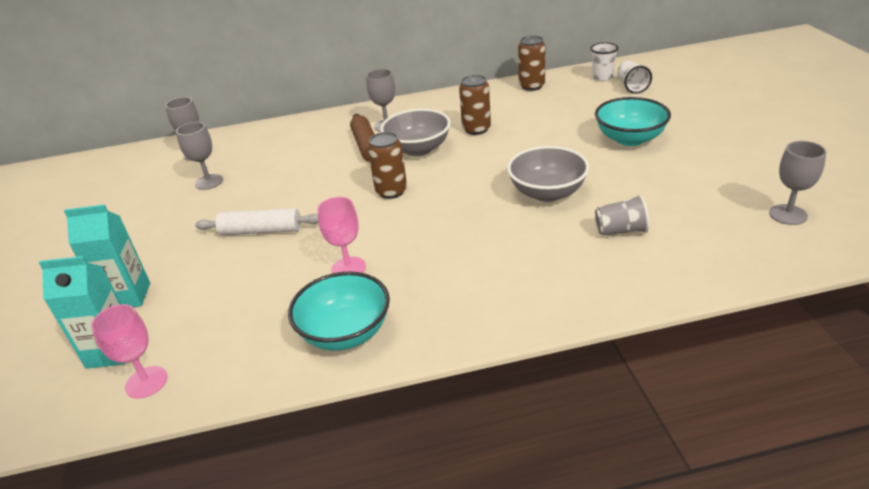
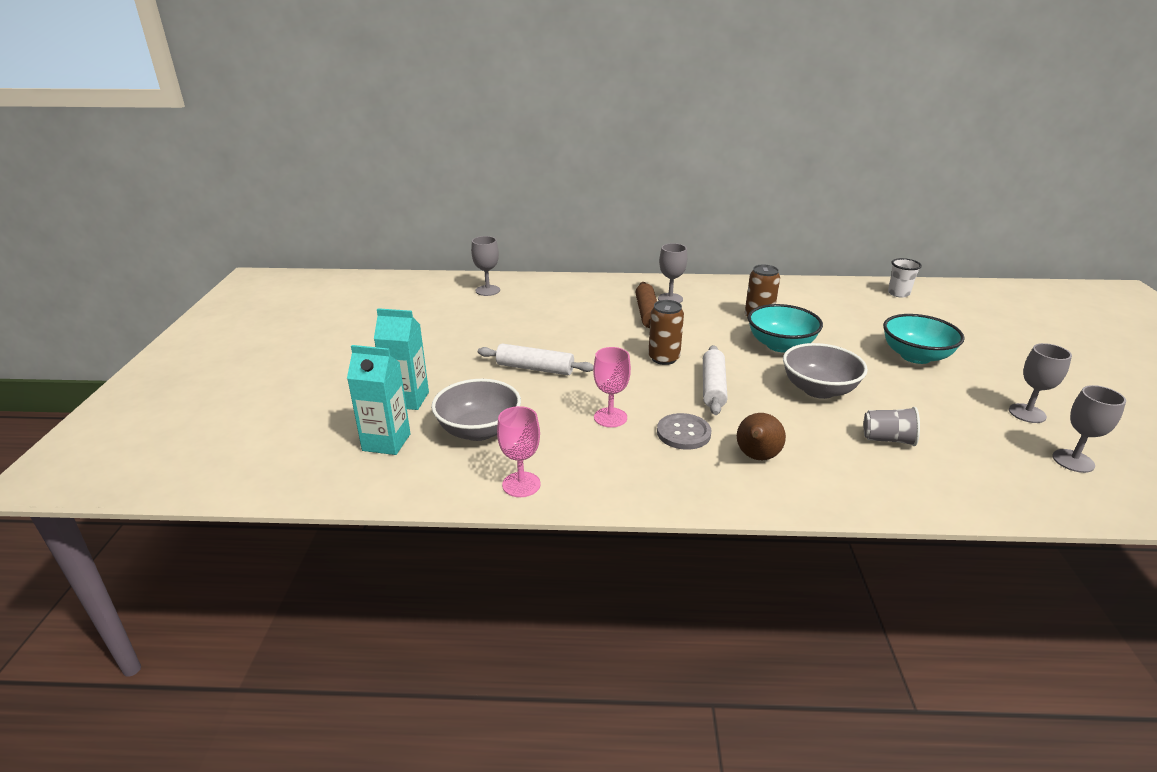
camera: 10 degrees right, 5 degrees down
(146, 382) = (412, 474): pink goblet -> pink goblet (521, 484)
(209, 182) = (495, 317): grey goblet -> grey goblet (1027, 413)
(345, 333) = (597, 472): turquoise bowl -> turquoise bowl (780, 345)
(418, 149) = (697, 325): grey bowl -> grey bowl (479, 430)
(425, 269) = (683, 433): none -> grey button
(445, 212) = (713, 387): none -> white rolling pin
(501, 278) = (756, 457): none -> brown pear
(531, 86) = (822, 288): brown can -> none
(631, 87) = (928, 307): white cup -> none

